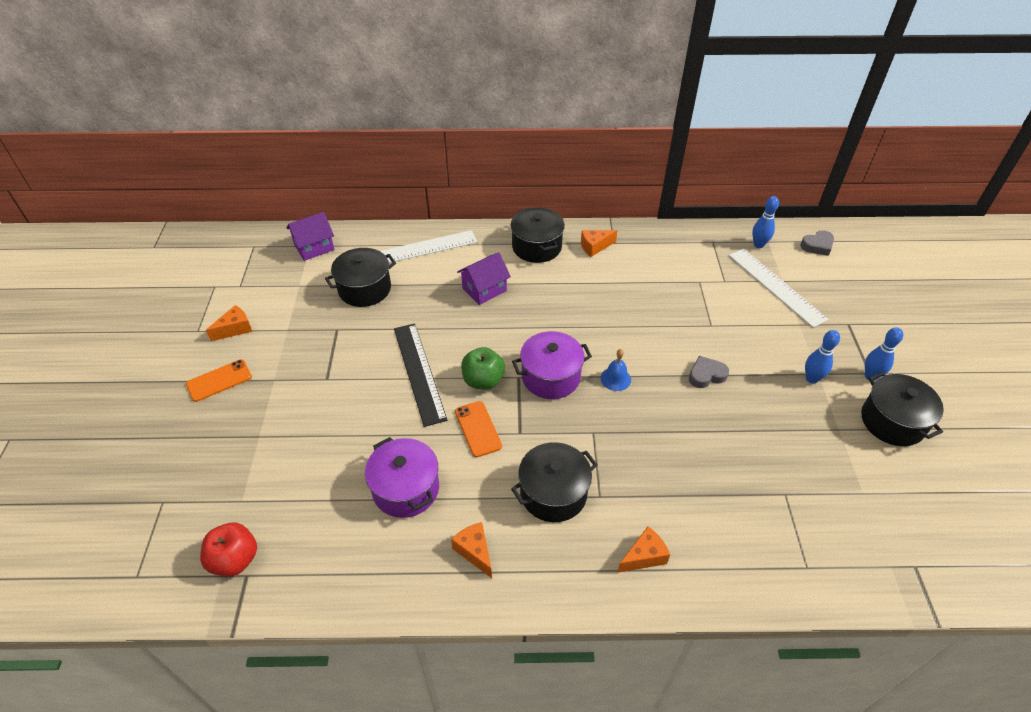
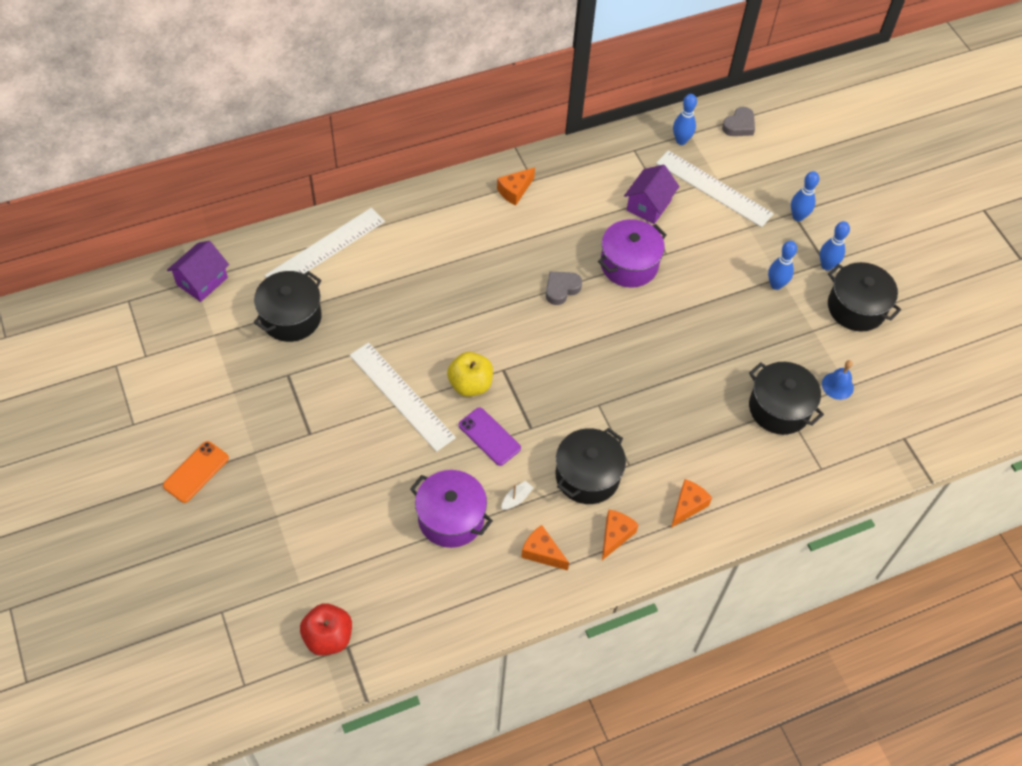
camera: 25 degrees left, 10 degrees up
(235, 329) = (174, 409): orange cheese -> orange cheese (615, 535)
(419, 372) = (401, 396): black ruler -> white ruler
(475, 492) = (516, 498): none -> white boat
(478, 429) = (489, 436): orange phone -> purple phone
(483, 380) = (470, 384): green apple -> yellow apple
(484, 289) = (421, 279): purple house -> purple house (648, 205)
(536, 247) = (453, 209): black pot -> black pot (779, 408)
(551, 377) = (534, 359): purple pot -> purple pot (629, 264)
(615, 379) = (597, 342): blue bell -> blue bell (837, 385)
(706, 375) = (680, 311): grey heart -> grey heart (561, 289)
(852, 328) = (798, 216): none -> blue bowling pin

